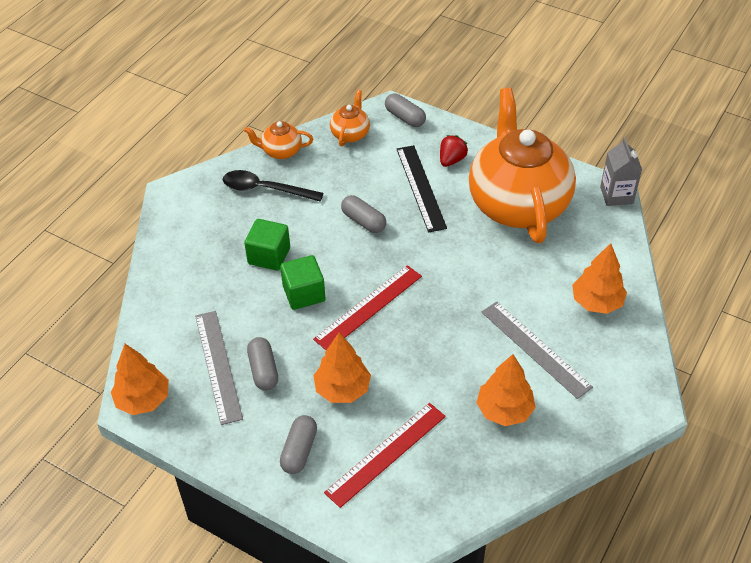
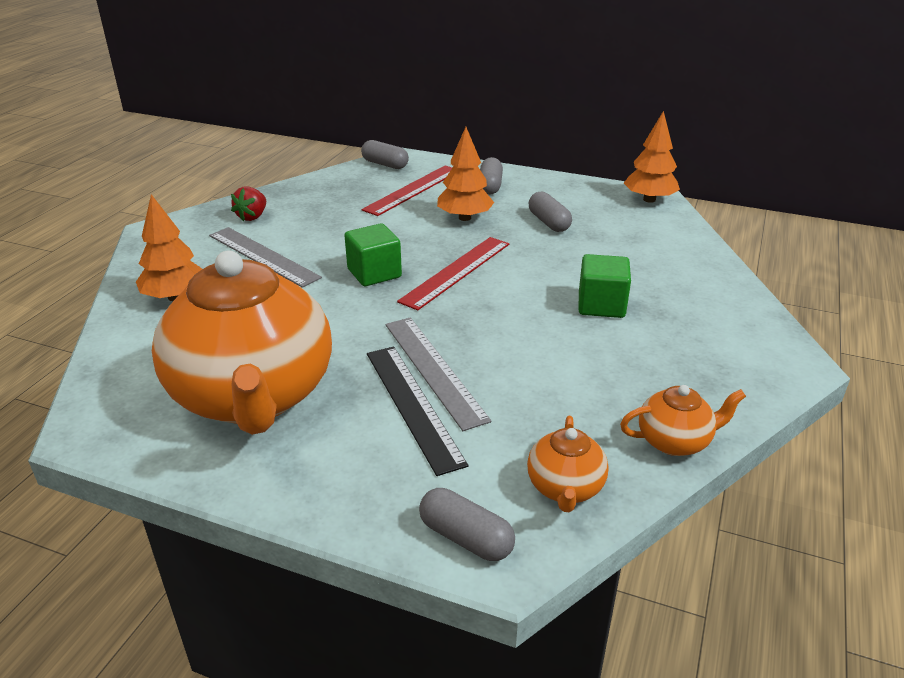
camera: 170 degrees right, 15 degrees down
(218, 366) = (596, 222): grey ruler -> grey ruler (434, 370)
(265, 189) = (660, 380): black spoon -> none
(304, 293) = (537, 276): green cube -> green cube (374, 273)
(363, 221) = (491, 352): grey capsule -> grey capsule (385, 164)
(451, 160) = (362, 456): red strawberry -> red strawberry (252, 217)
(504, 410) = (303, 217): orange tree -> none
(616, 195) = (79, 425): grey carton -> none

